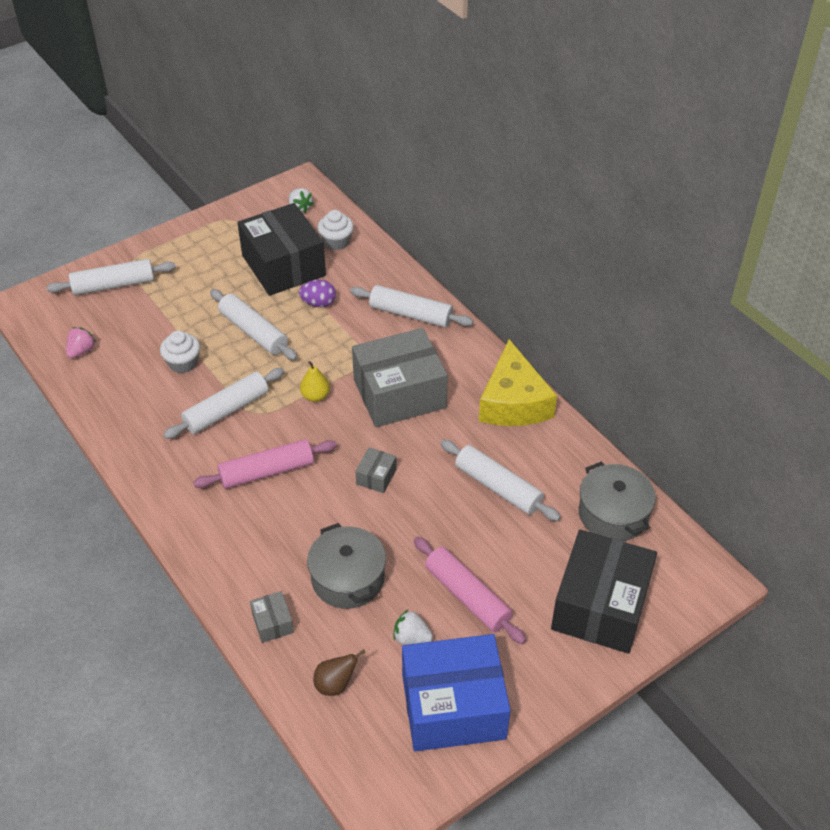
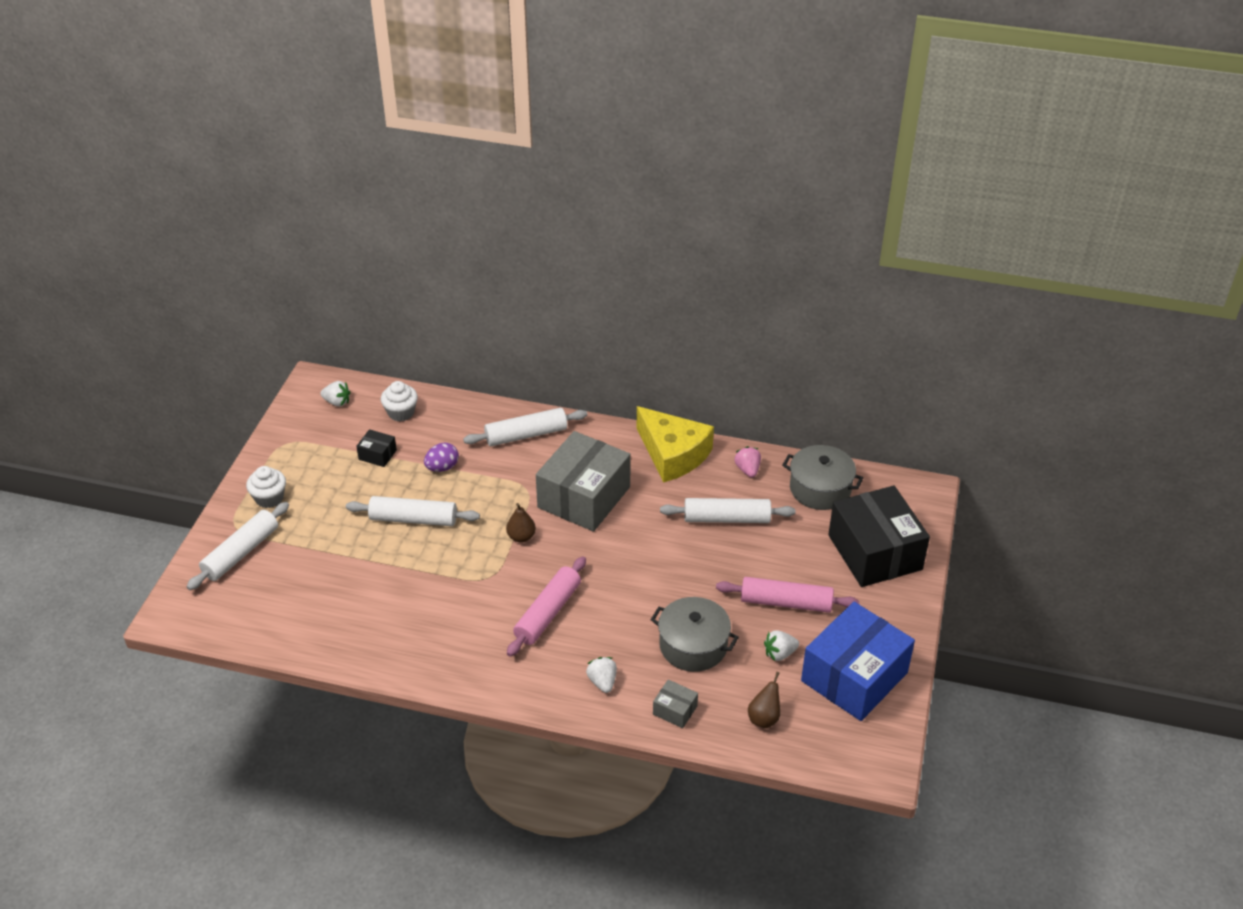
camera: 40 degrees left, 5 degrees down
(81, 351) = (278, 620): pink strawberry -> pink strawberry (747, 470)
(183, 363) = (381, 577): white cupcake -> white cupcake (269, 498)
(226, 410) = (462, 590): white rolling pin -> none
(245, 557) = (602, 682): none -> white strawberry
(283, 265) = (377, 455): black box -> black box, size x0.41
(315, 396) = (521, 537): yellow pear -> brown pear
(376, 476) = (634, 565): grey box -> none

